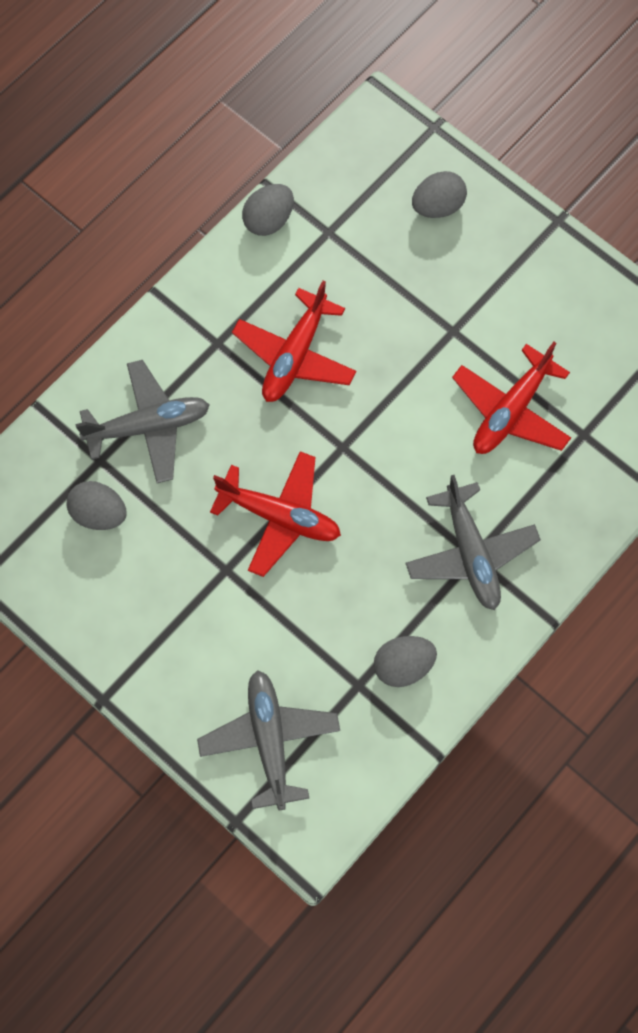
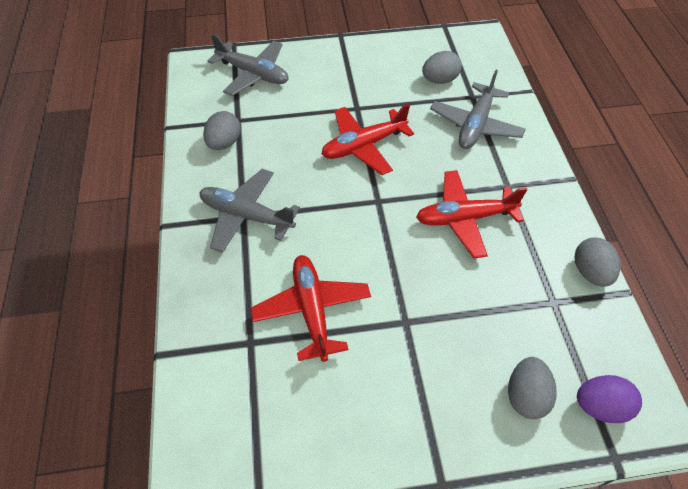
camera: 130 degrees right, 15 degrees down
(295, 355) = (465, 218): red plane -> red plane turned 75 degrees counterclockwise
(399, 154) = (600, 406): none -> purple egg

